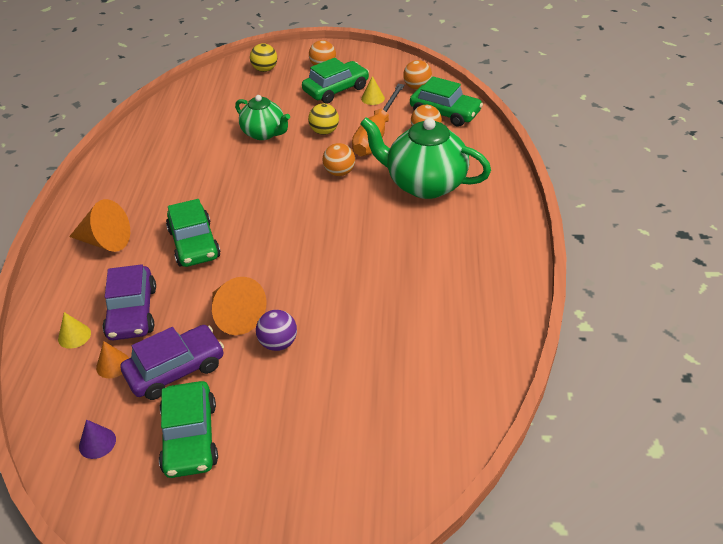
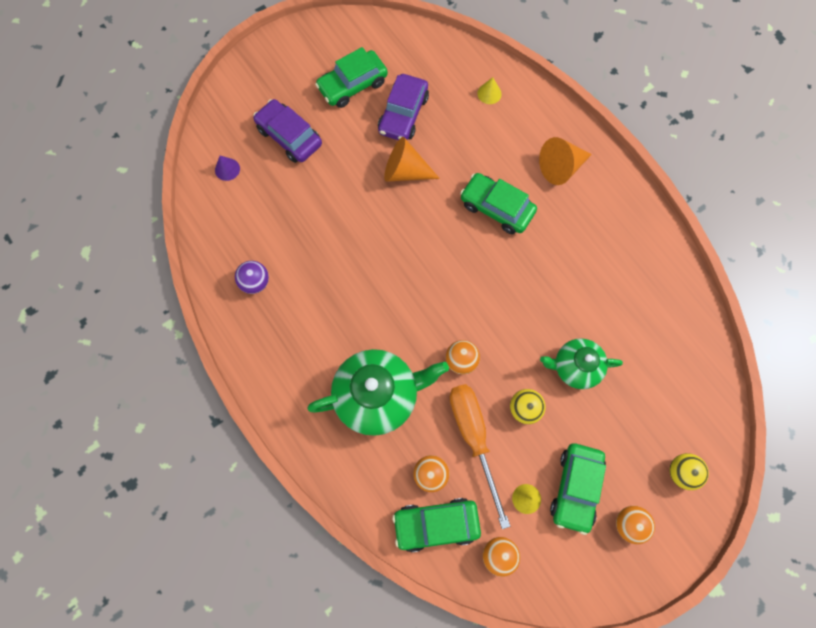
camera: 140 degrees right, 30 degrees up
(97, 443) = (399, 51): purple cone -> purple cone (227, 169)
(113, 365) = (443, 93): orange cone -> none
(132, 312) = (474, 130): purple car -> purple car (289, 136)
(190, 438) = (352, 85): green car -> green car turned 75 degrees counterclockwise
(278, 343) = (359, 171): purple ball -> purple ball (255, 282)

